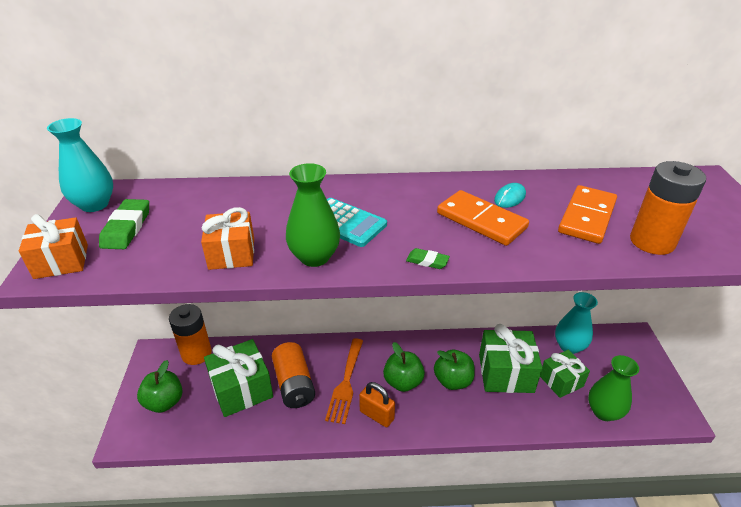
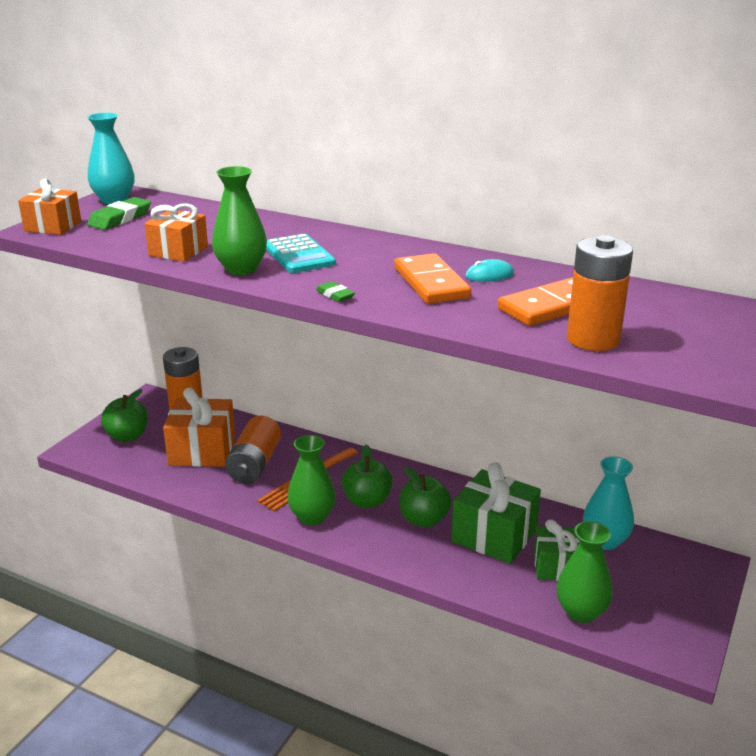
camera: 30 degrees right, 10 degrees down
(241, 389) = (202, 451): green gift -> orange gift
(376, 415) = (312, 517): orange padlock -> green vase

